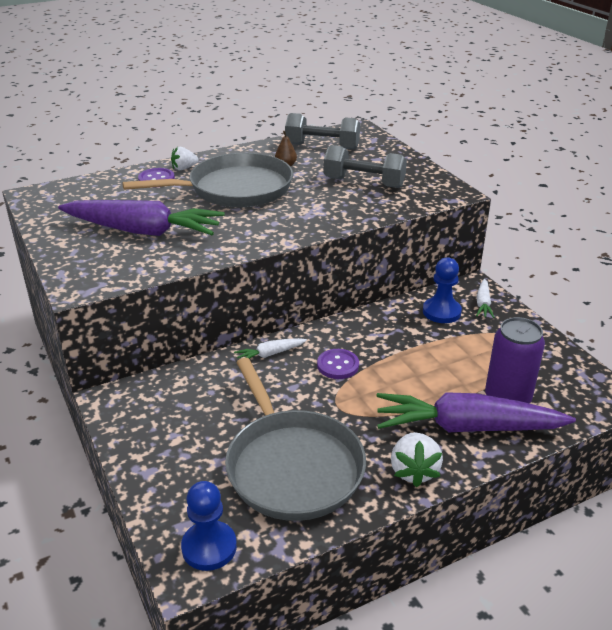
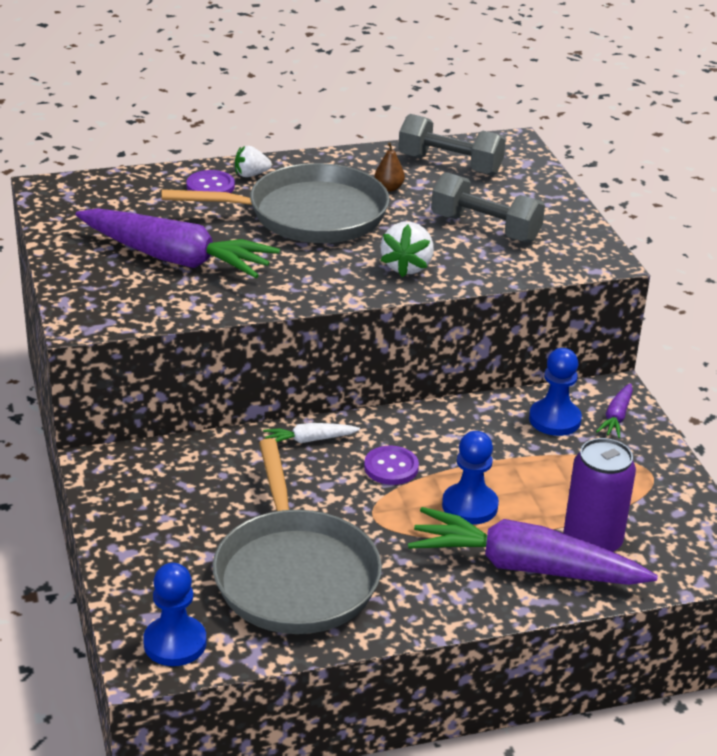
camera: 10 degrees right, 0 degrees up
(407, 386) = (470, 506): none -> blue pawn
(414, 471) = (438, 605): white strawberry -> white strawberry (407, 267)
(483, 303) = (616, 417): white carrot -> purple carrot

